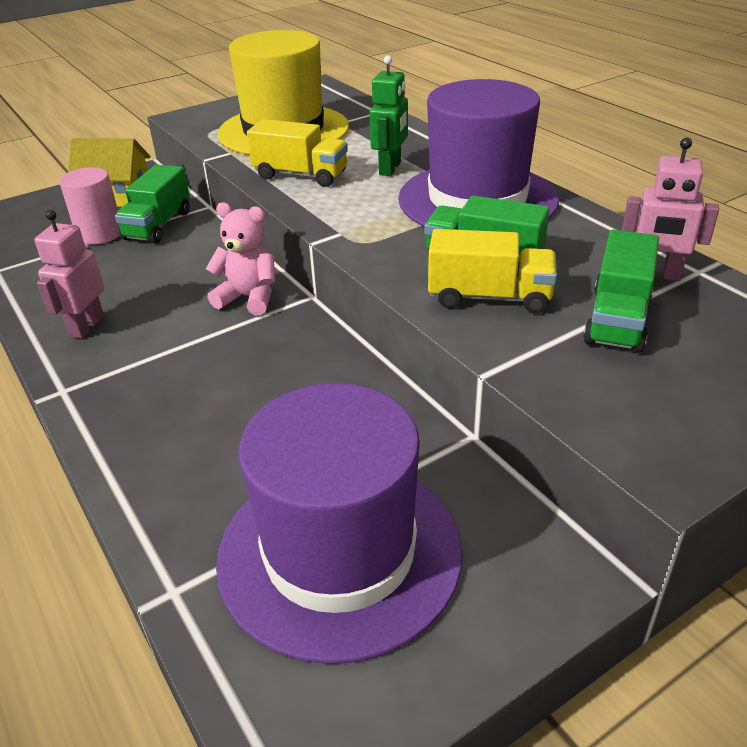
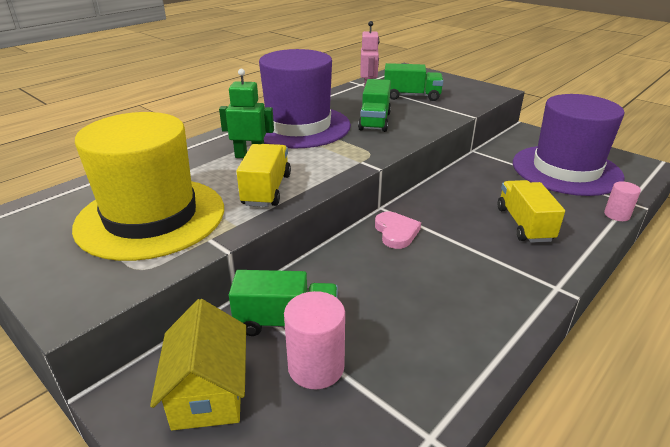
camera: 105 degrees left, 5 degrees down
(86, 326) = (480, 306): pink robot -> none
(148, 541) = (616, 215): none -> pink cylinder
(249, 298) = (396, 232): pink teddy bear -> pink heart
(489, 297) = (411, 118): yellow truck -> yellow truck (524, 224)

